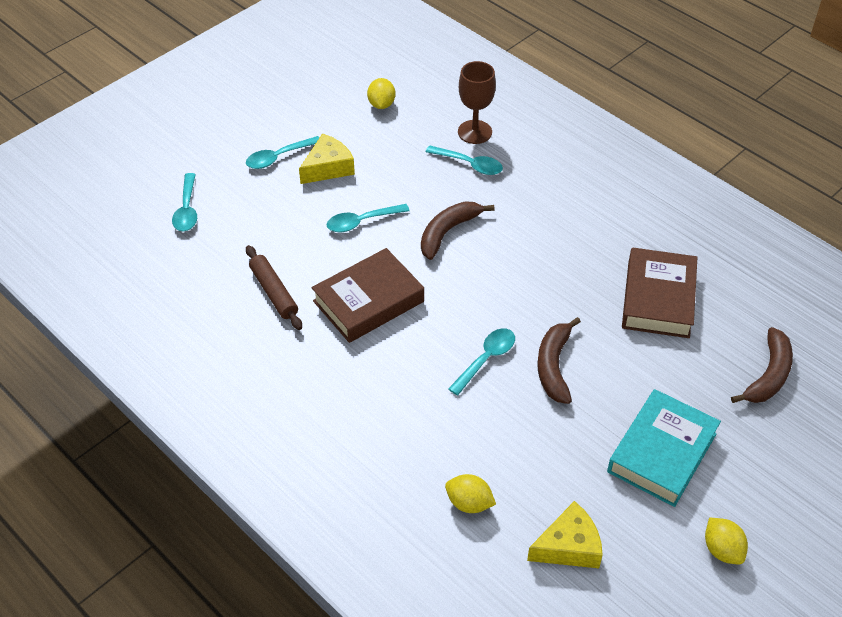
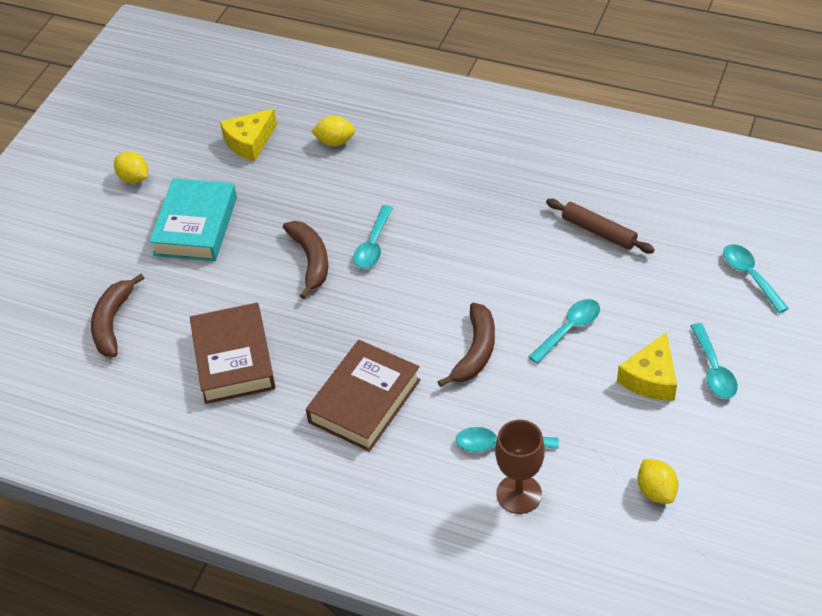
camera: 160 degrees right, 0 degrees up
(278, 157) = (713, 369): turquoise spoon -> turquoise spoon turned 135 degrees clockwise
(368, 301) = (508, 255): brown book -> brown book (364, 401)

